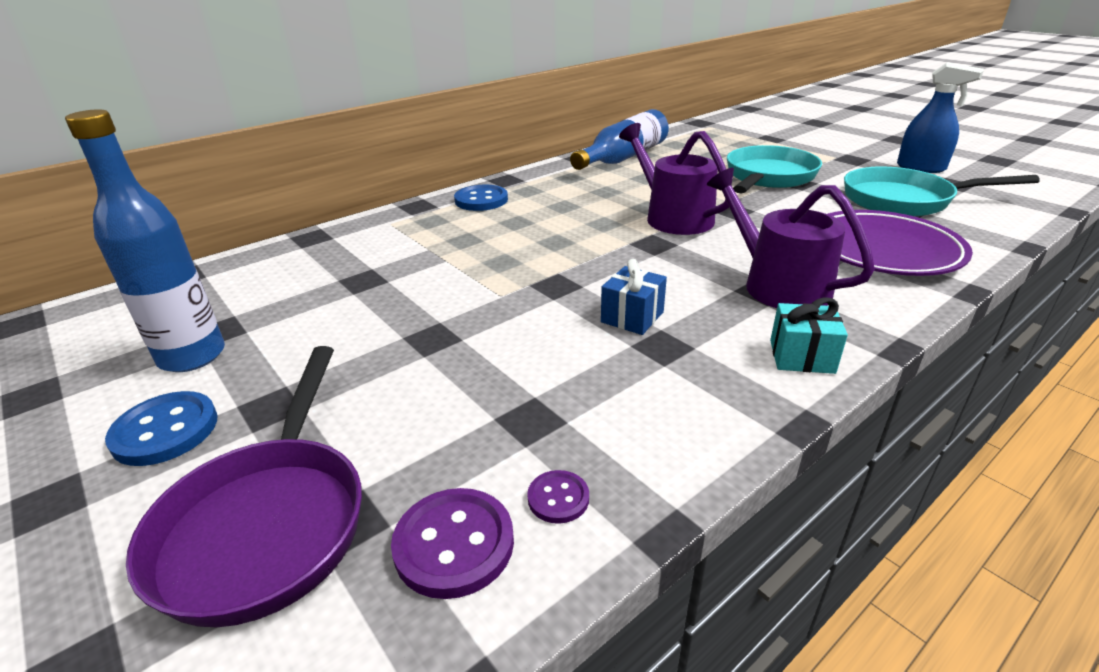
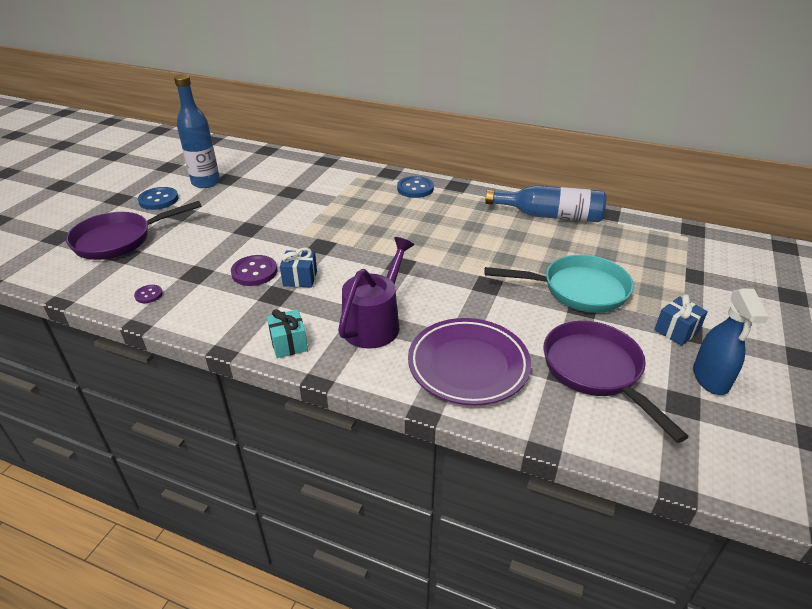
camera: 60 degrees right, 5 degrees up
(454, 544) = (118, 279): purple button -> purple button (254, 272)
(673, 217) = (450, 262): purple watering can -> none
(850, 162) = (676, 331): none -> blue gift
(904, 200) = (596, 371): turquoise pan -> purple pan

